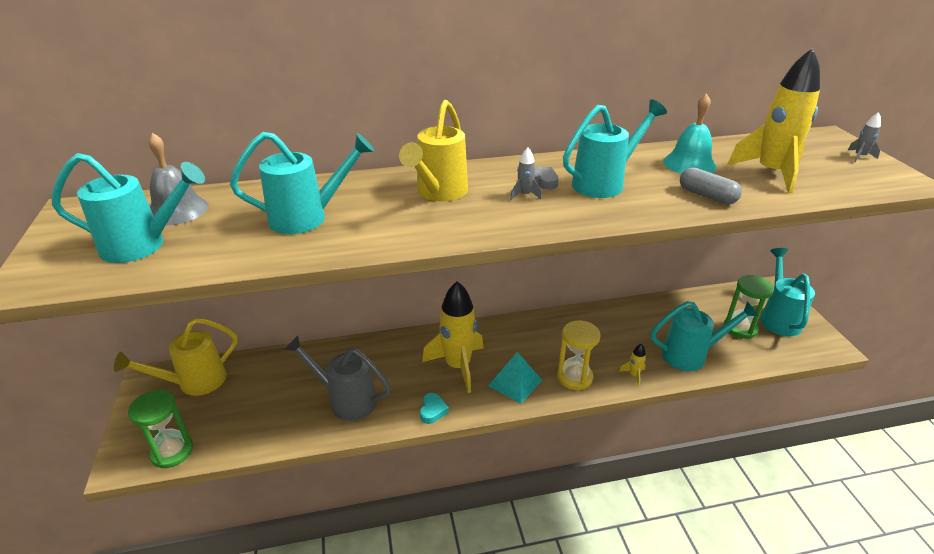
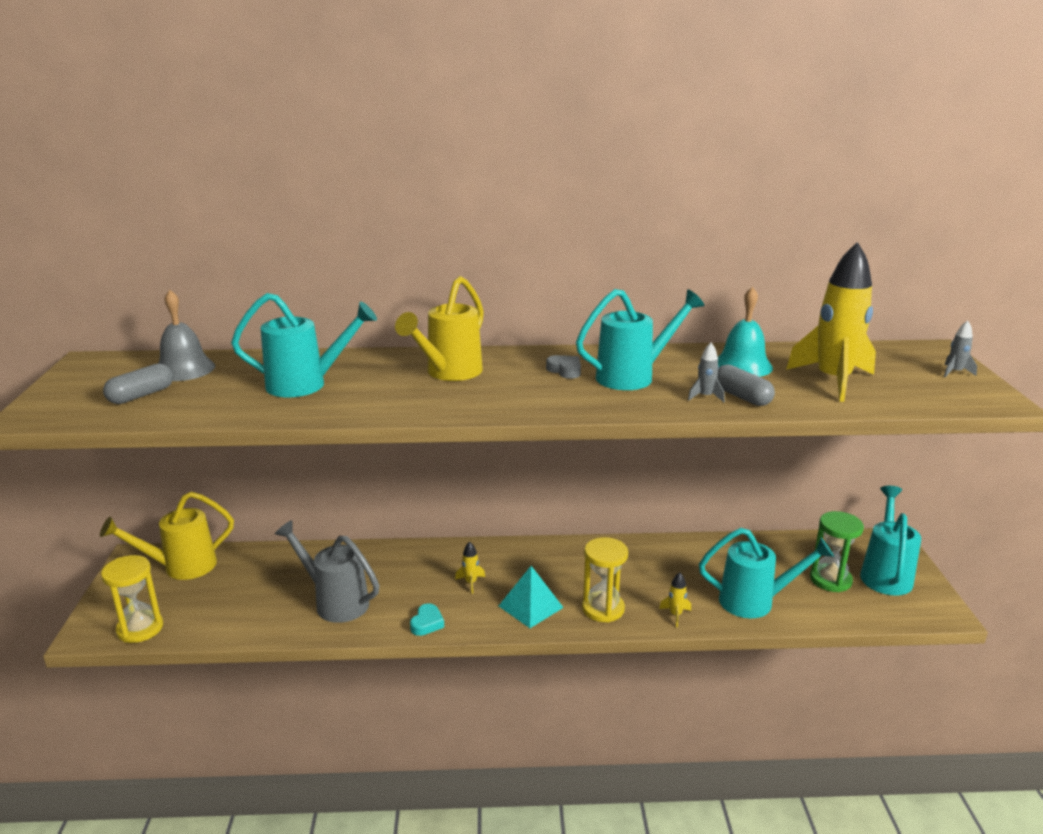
camera: 10 degrees right, 10 degrees down
(142, 245) = (141, 395): turquoise watering can -> grey capsule
(172, 451) = (140, 628): green hourglass -> yellow hourglass
(458, 366) = (470, 583): yellow rocket -> yellow rocket, size x0.40
(524, 195) = (539, 381): grey rocket -> grey rocket (705, 397)

